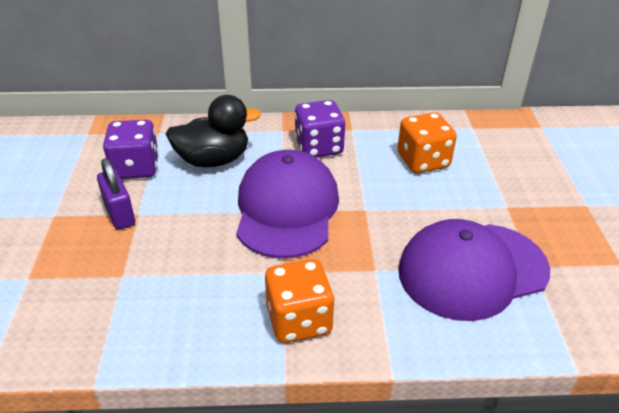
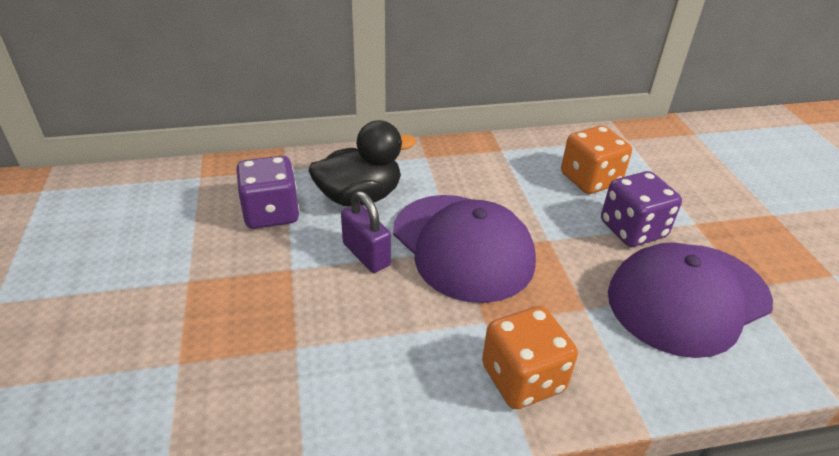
camera: 10 degrees left, 0 degrees up
(119, 214) = (269, 271): purple padlock -> purple padlock (366, 255)
(287, 209) = (462, 246): purple cap -> purple cap turned 150 degrees clockwise
(319, 147) = (473, 173): purple dice -> purple dice (632, 229)

